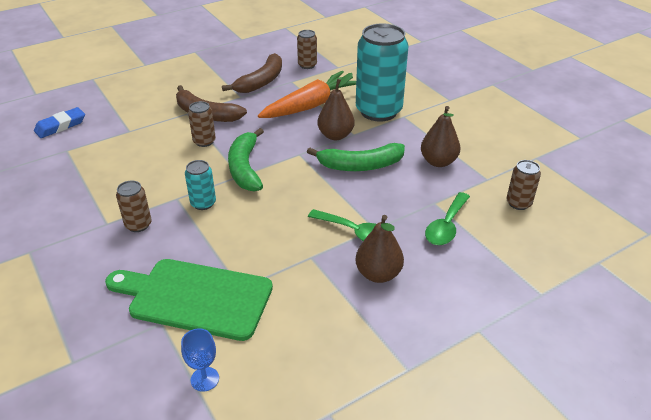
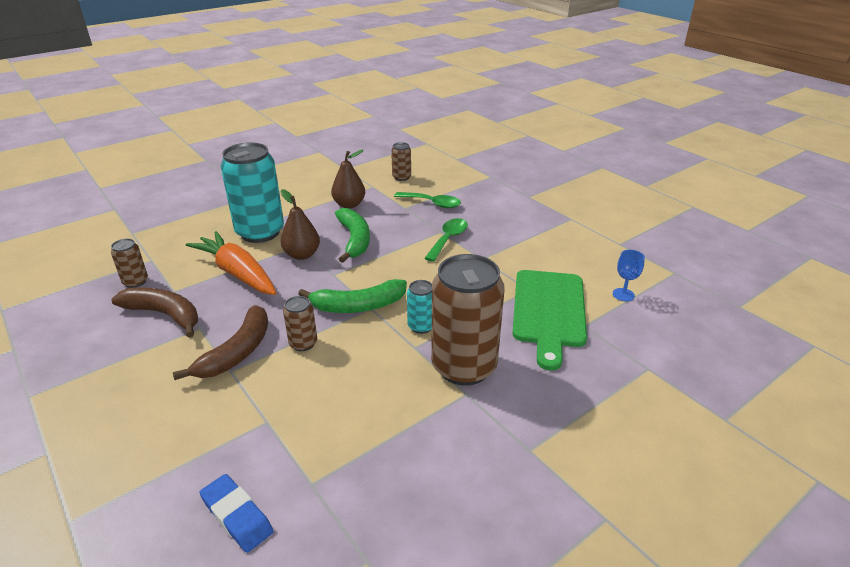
camera: 95 degrees left, 5 degrees down
(138, 225) = (464, 367): brown can -> brown can, size x2.19
(378, 274) = (491, 229): brown pear -> none

